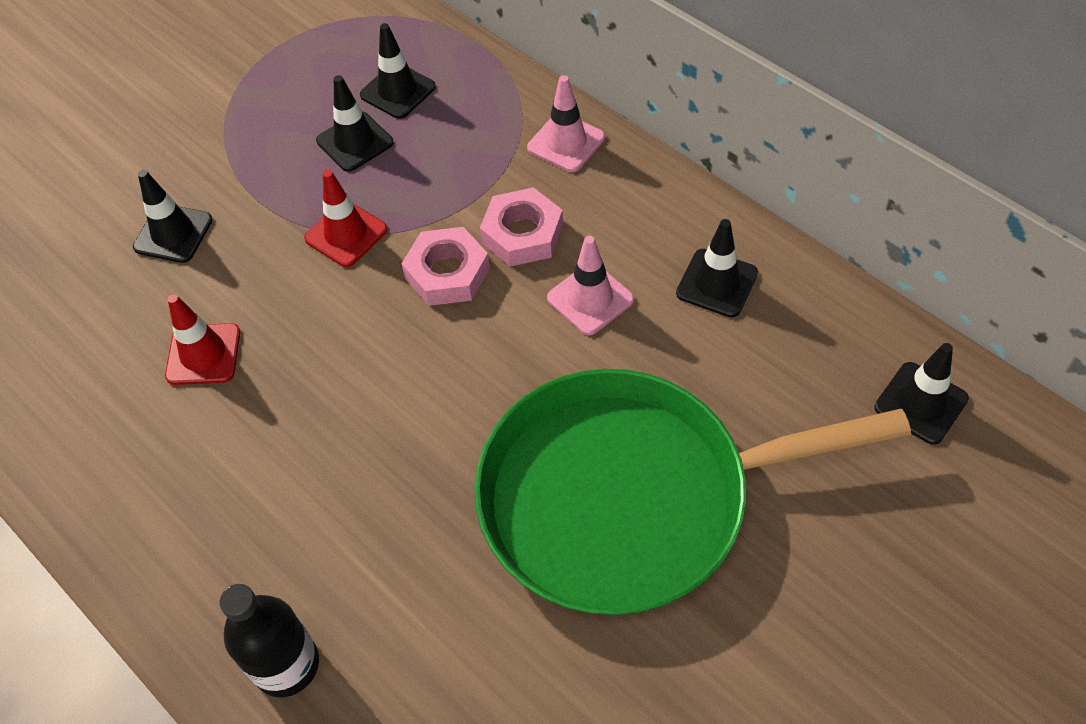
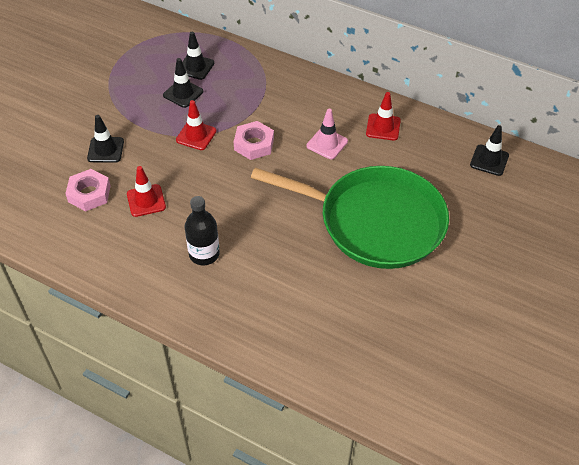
camera: 20 degrees left, 5 degrees down
(286, 664) = (244, 320): black bottle -> black bottle (204, 254)
(522, 234) = (284, 121): pink nut -> pink nut (89, 194)
(566, 143) = (289, 78): pink traffic cone -> none
(628, 497) = (375, 222): green pan -> green pan turned 135 degrees counterclockwise
(717, 283) = (383, 127): black traffic cone -> red traffic cone

